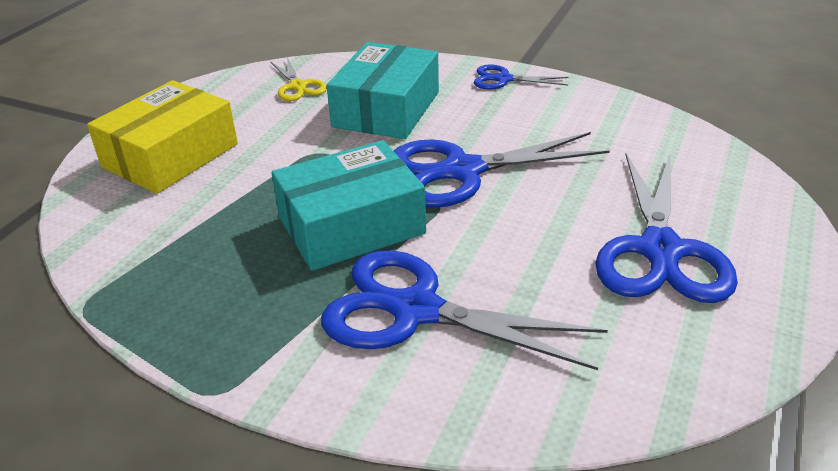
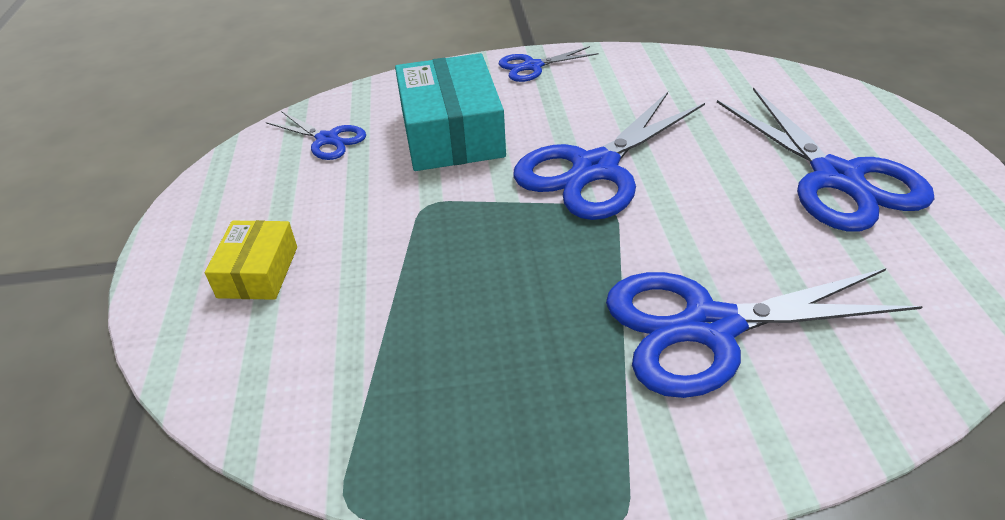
camera: 30 degrees left, 5 degrees up
(170, 155) = (258, 272): yellow box -> yellow box, size x0.55
(298, 86) = (327, 140): yellow scissors -> blue scissors
(351, 225) = (551, 267): turquoise box -> none

